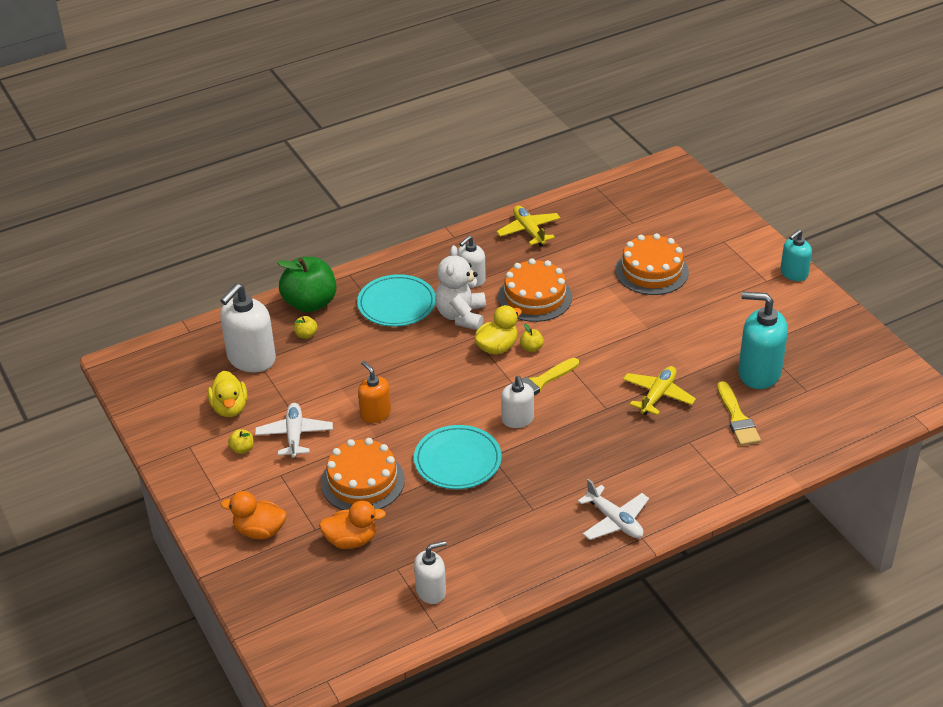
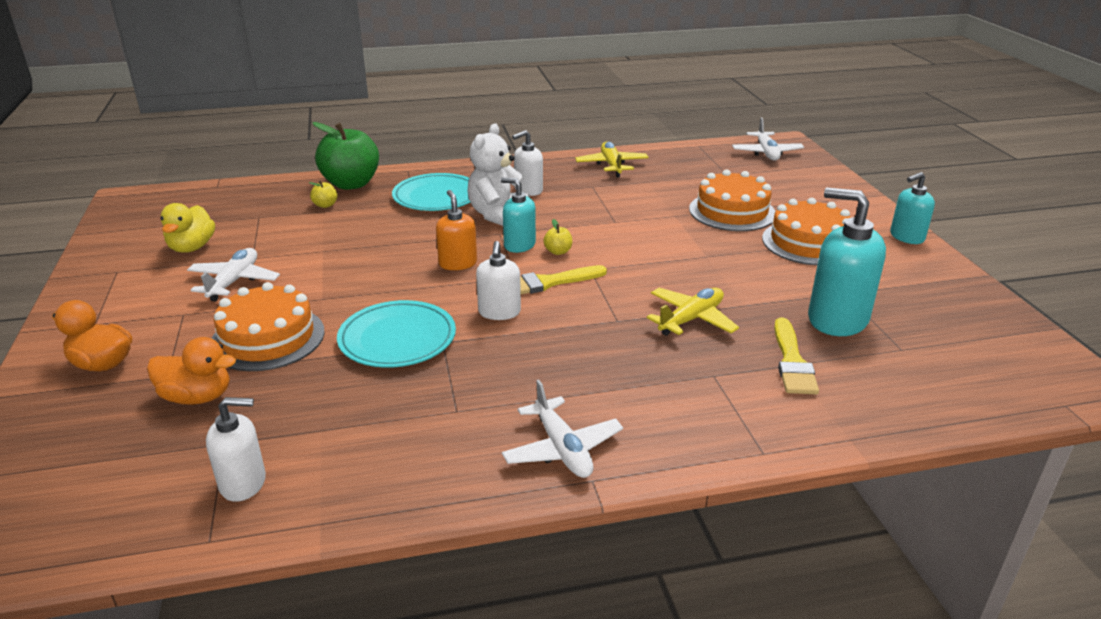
camera: 15 degrees right, 10 degrees down
(242, 449) = (167, 283): yellow apple -> none
(251, 359) = (253, 214): white soap dispenser -> none
(375, 413) = (339, 278): orange soap dispenser -> orange soap dispenser (457, 263)
(497, 347) = (519, 245): yellow duck -> turquoise soap dispenser
(535, 297) = (588, 212): orange cake -> orange cake (808, 242)
(658, 185) = (766, 153): none -> white plane

